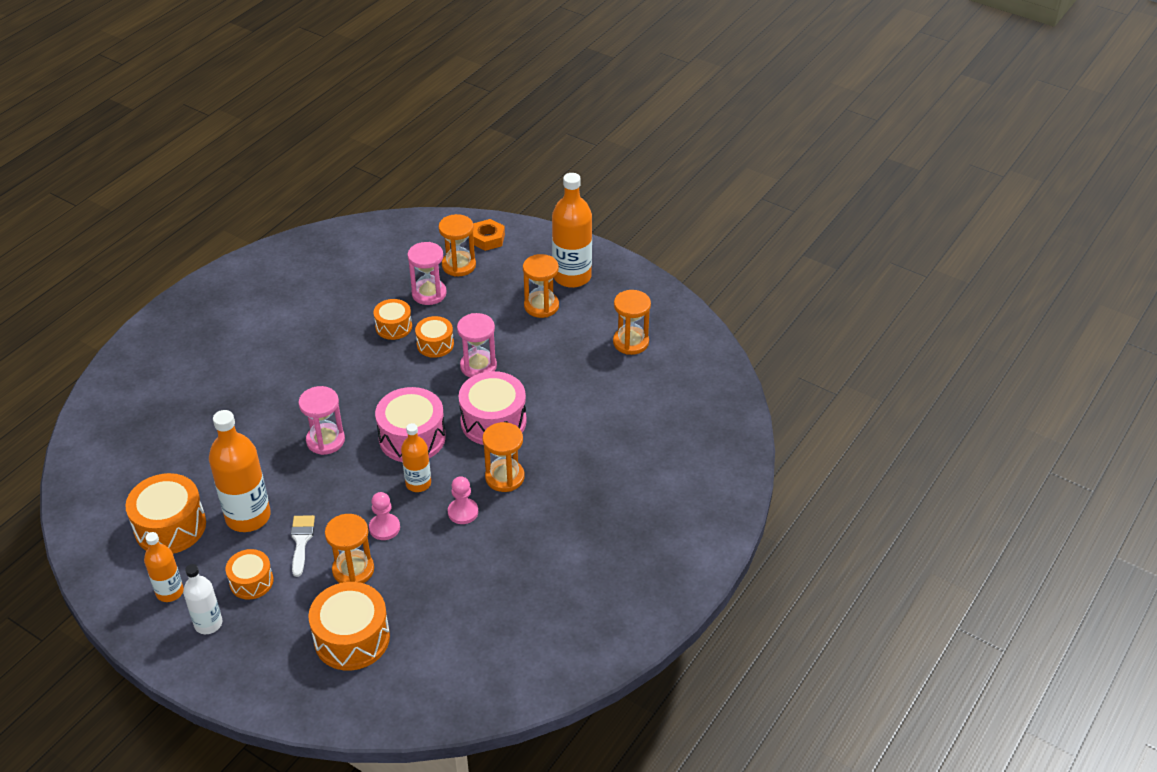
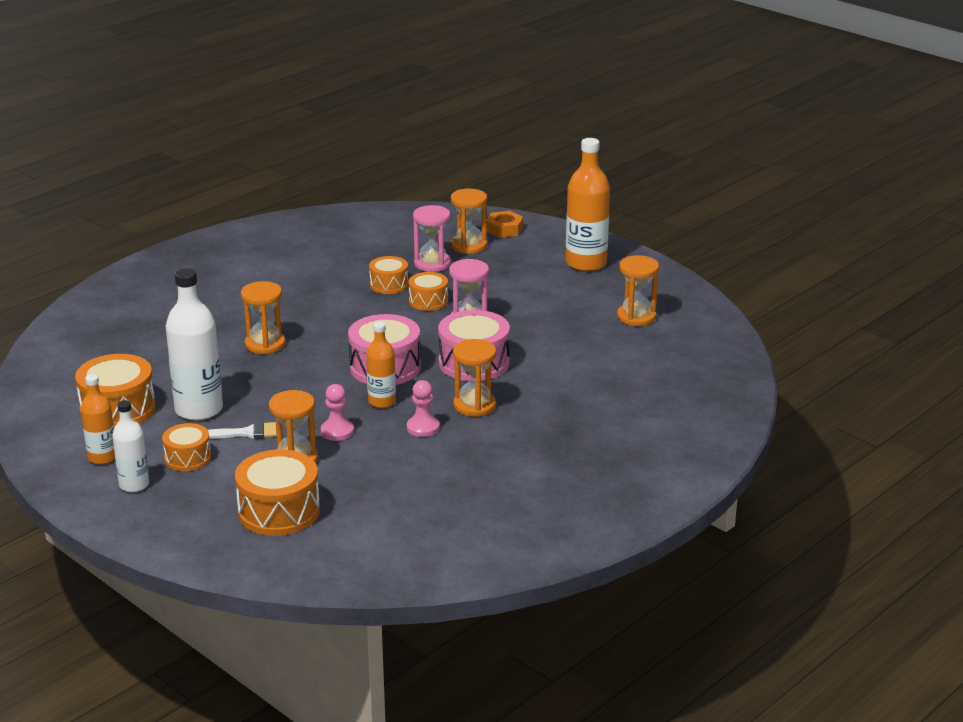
camera: 10 degrees right, 15 degrees down
(248, 516) = (199, 409): orange bottle -> white bottle
(301, 541) = (248, 433): white brush -> white brush turned 75 degrees clockwise
(325, 440) = (295, 361): pink hourglass -> none
(541, 306) = (547, 282): orange hourglass -> orange hourglass (265, 344)

